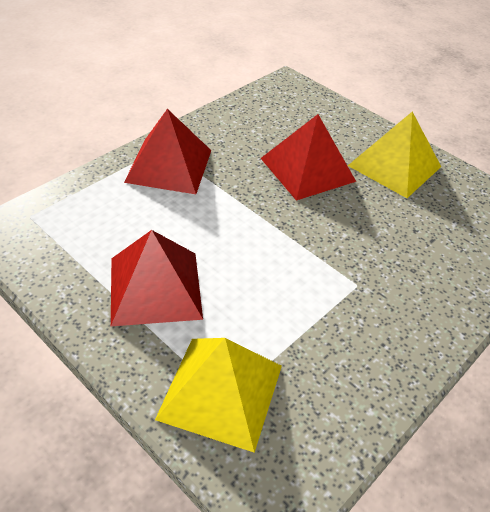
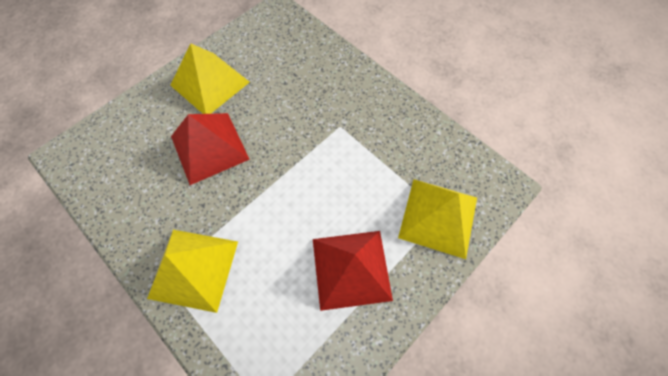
camera: 85 degrees left, 20 degrees up
(169, 166) = (194, 269): red pyramid -> yellow pyramid

